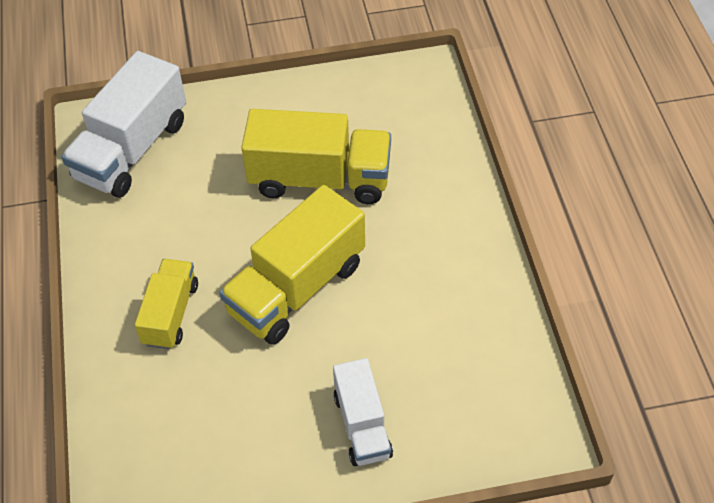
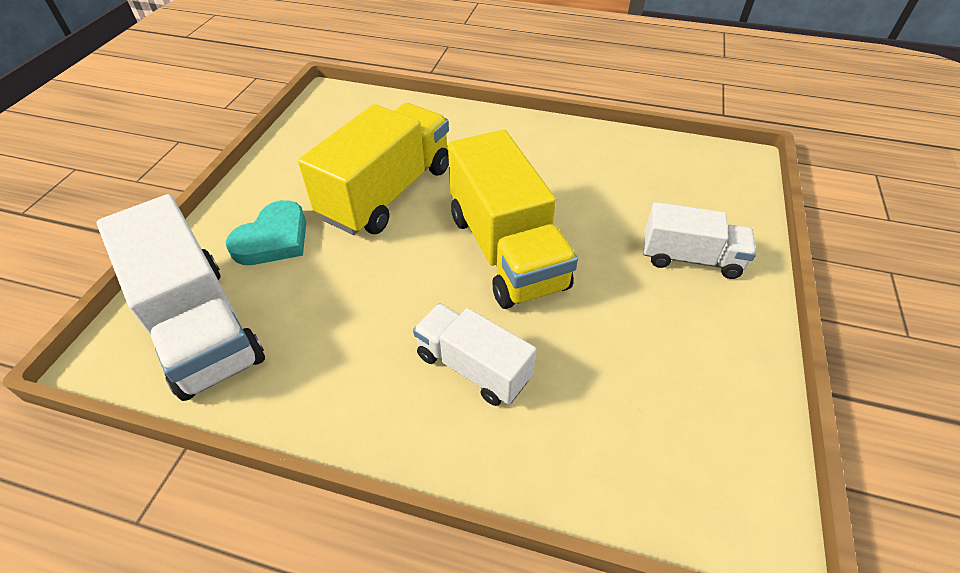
camera: 65 degrees left, 5 degrees down
(171, 314) = (473, 367): yellow truck -> white truck
(228, 139) = (273, 239): none -> turquoise heart

